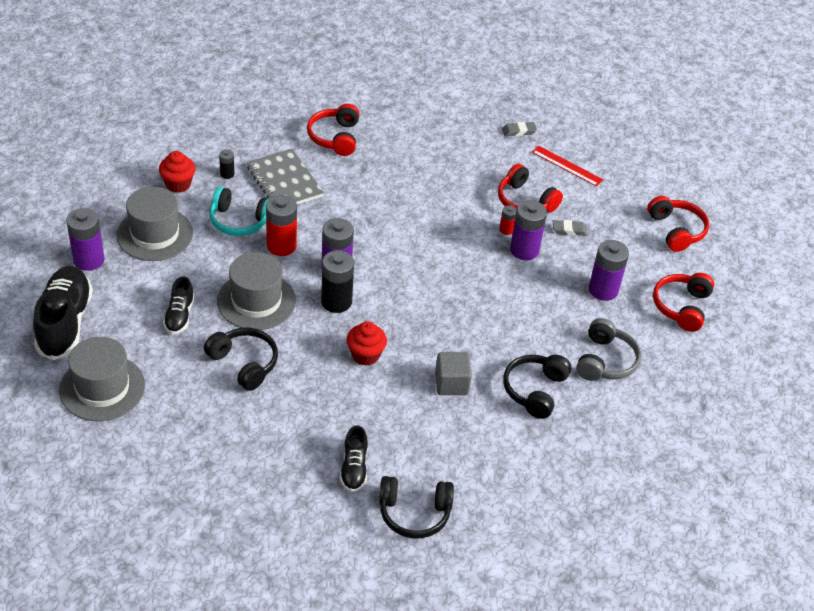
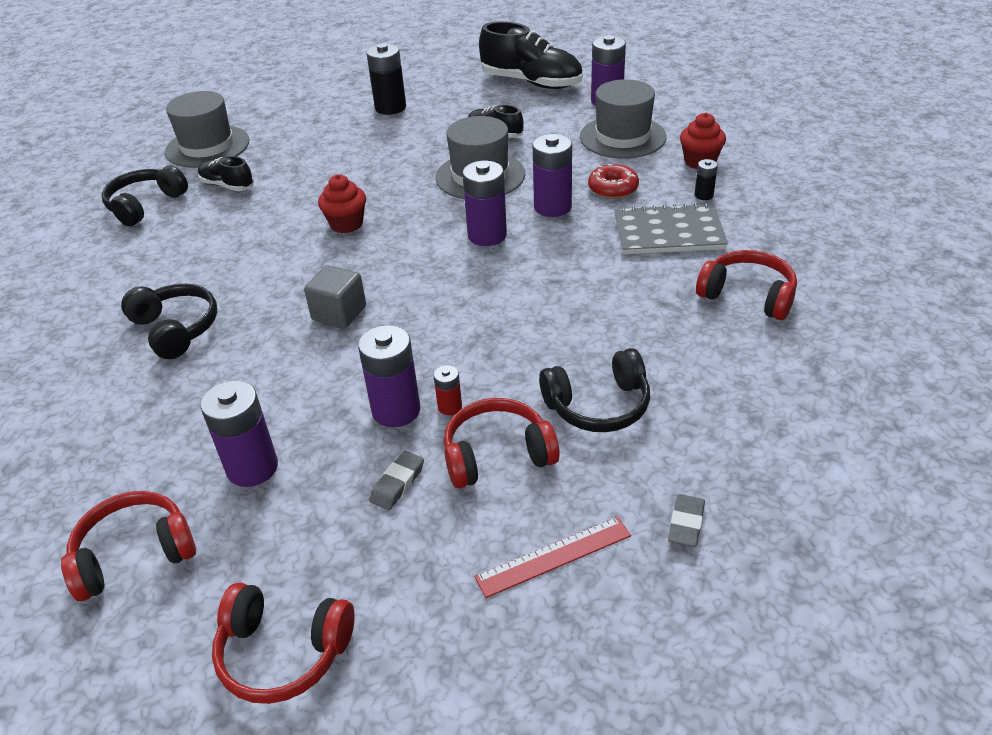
camera: 125 degrees right, 5 degrees down
(102, 388) = (441, 89): grey hat -> grey hat (207, 146)
(239, 221) = (613, 188): turquoise headphones -> red donut
(244, 363) = (404, 155): black headphones -> black headphones (598, 405)
(281, 246) = (552, 207): red battery -> purple battery
(336, 302) = (437, 224): black battery -> black battery (390, 108)
(451, 383) = (252, 270): grey cube -> grey cube (339, 313)
(605, 361) = (145, 411): grey headphones -> none
(681, 307) = (134, 554): red headphones -> red headphones turned 75 degrees counterclockwise

